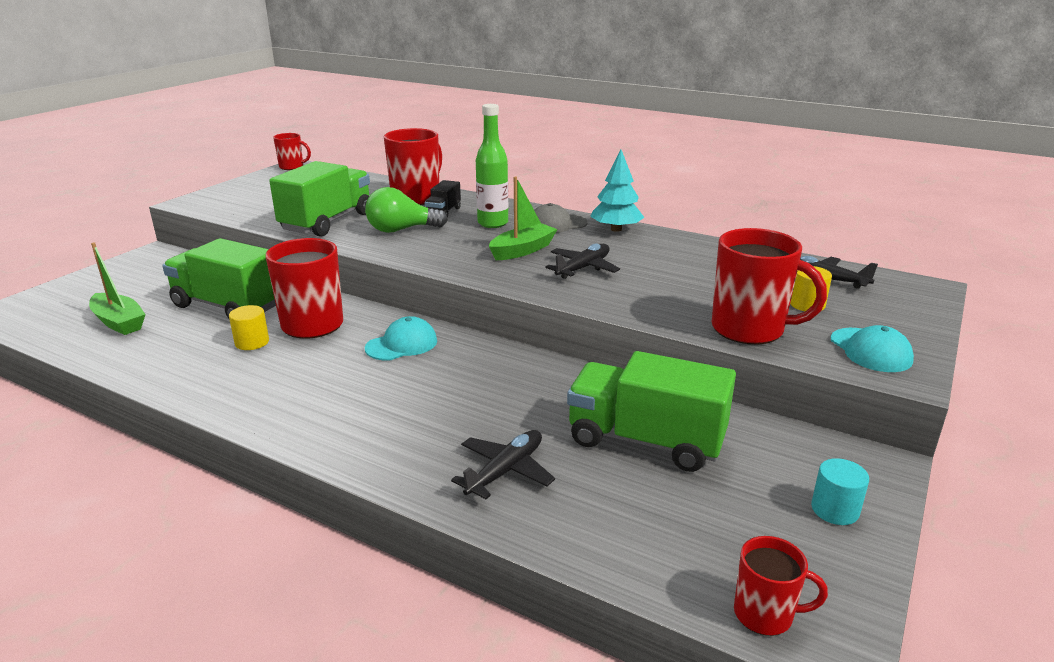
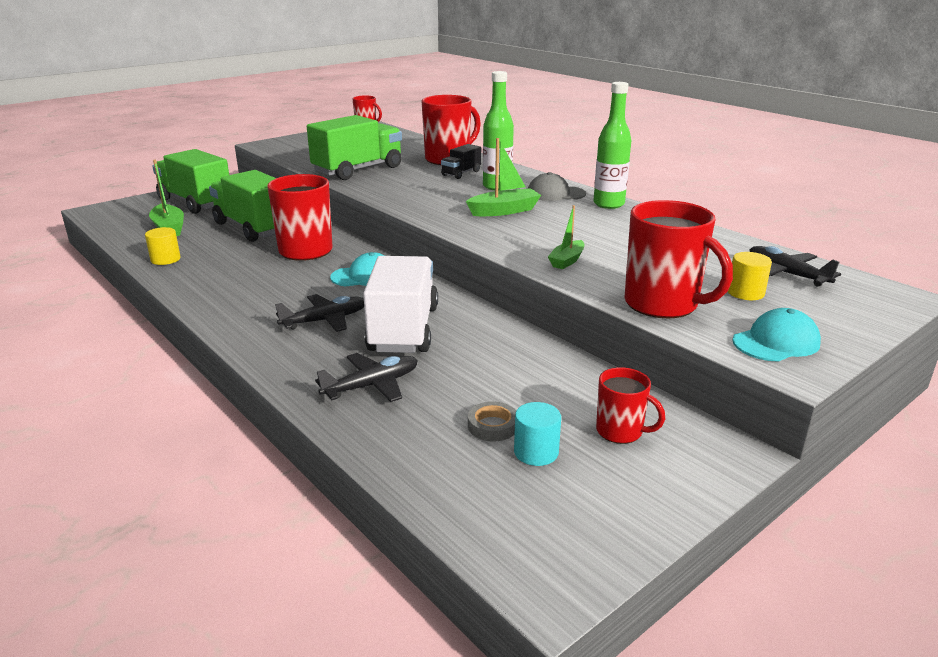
camera: 20 degrees right, 0 degrees up
(252, 342) = (251, 256): yellow cylinder -> yellow cylinder (165, 259)
(401, 230) = (413, 183): green light bulb -> none
(490, 399) = (403, 329): none -> white truck
(583, 268) = (547, 232): black plane -> black plane (325, 320)
(616, 229) = (608, 204): turquoise tree -> green bottle
(628, 297) = (567, 261): none -> green boat
(645, 441) = (513, 387): green truck -> green truck (195, 202)
(657, 488) = (492, 426): none -> grey tape
(765, 614) = (506, 546): red mug -> red mug (620, 431)
(835, 510) = (650, 481): turquoise cylinder -> turquoise cylinder (536, 452)
(870, 350) = (776, 342): turquoise cap -> turquoise cap turned 120 degrees counterclockwise

